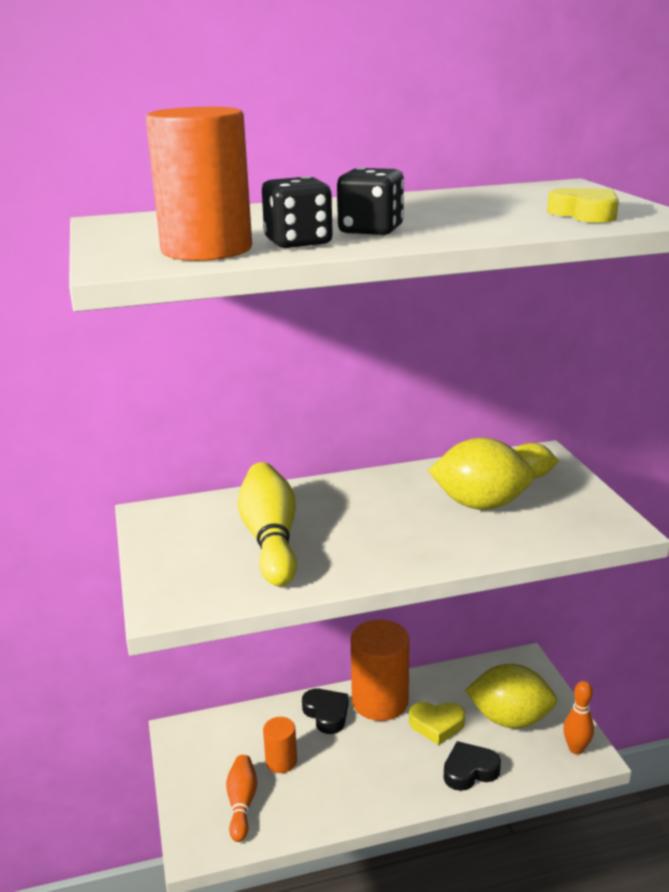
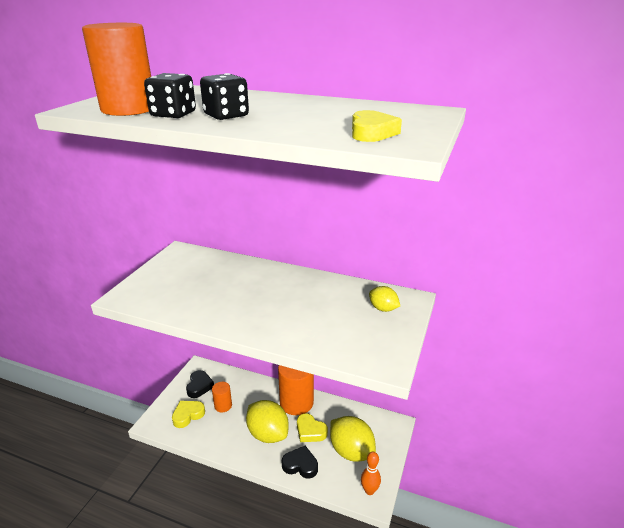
camera: 35 degrees right, 5 degrees up
(242, 804) = (188, 415): orange bowling pin -> yellow heart
(270, 539) = (205, 285): yellow bowling pin -> none
(326, 714) = (266, 394): black heart -> black heart (199, 386)
(480, 504) = (329, 313): yellow lemon -> yellow lemon (268, 434)

